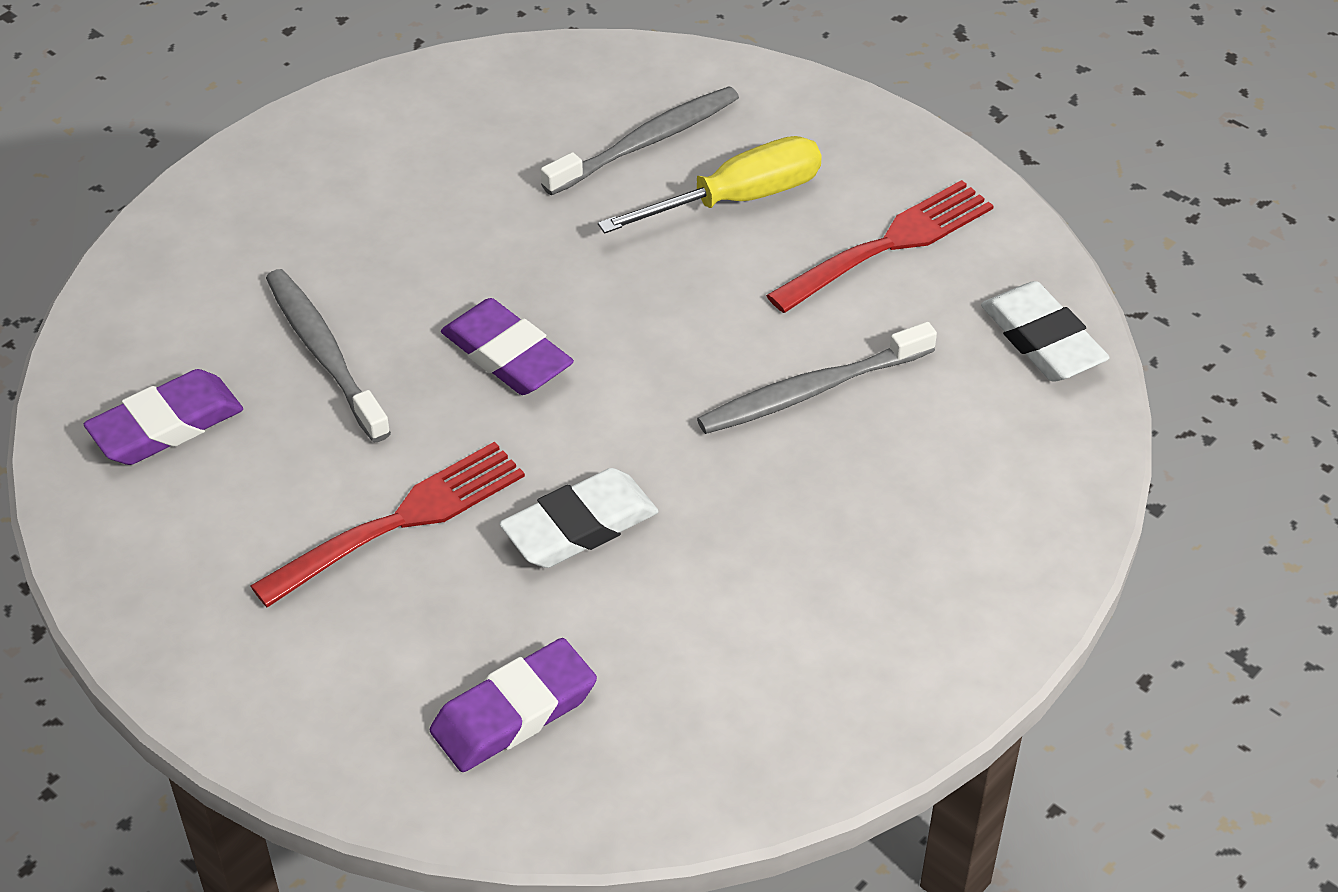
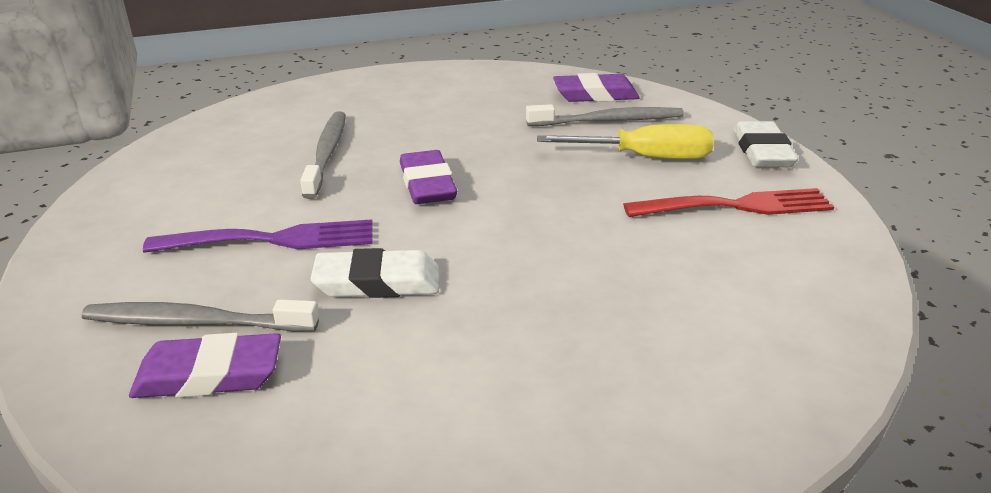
camera: 30 degrees right, 15 degrees down
(166, 425) = (209, 157): purple eraser -> purple eraser (595, 95)
(400, 522) = (272, 240): red fork -> purple fork
(812, 390) = (615, 264): grey toothbrush -> grey toothbrush (197, 322)
(1042, 340) = (829, 293): white eraser -> white eraser (762, 151)

